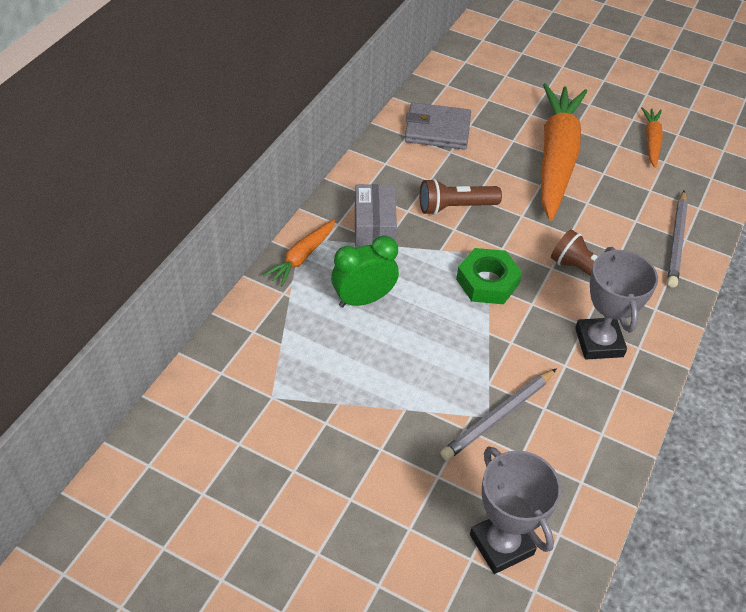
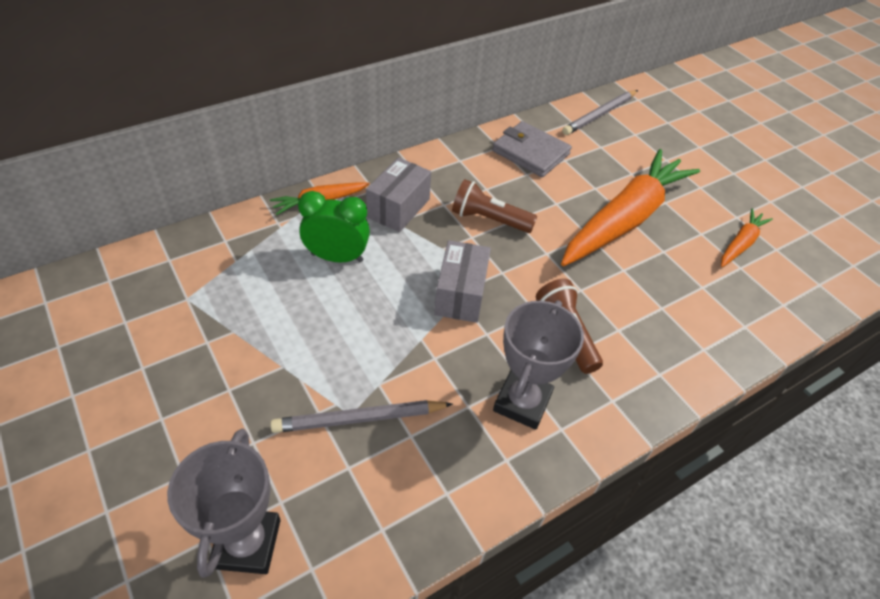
camera: 30 degrees right, 0 degrees up
(487, 282) = (460, 294): green nut -> grey box
(676, 241) = (691, 347): grey pencil -> grey pencil (600, 115)

